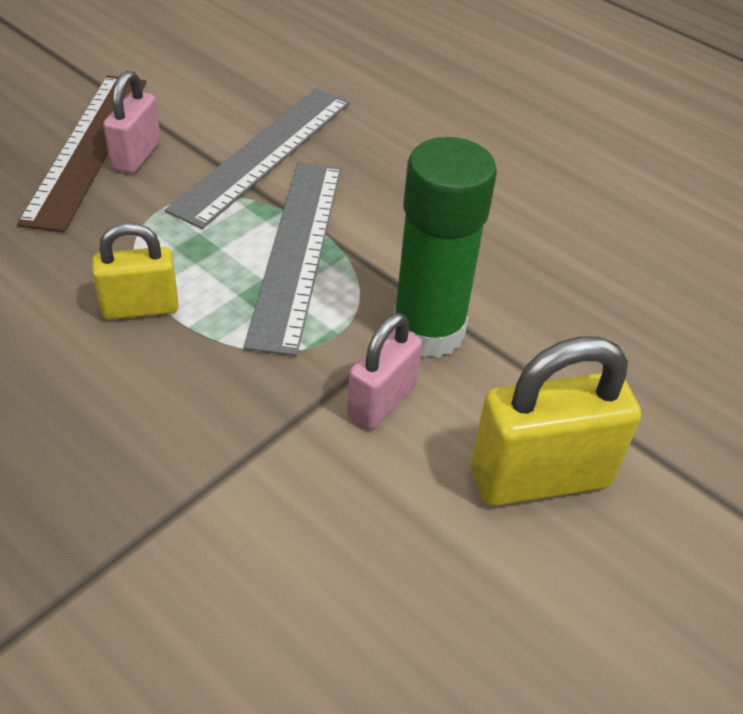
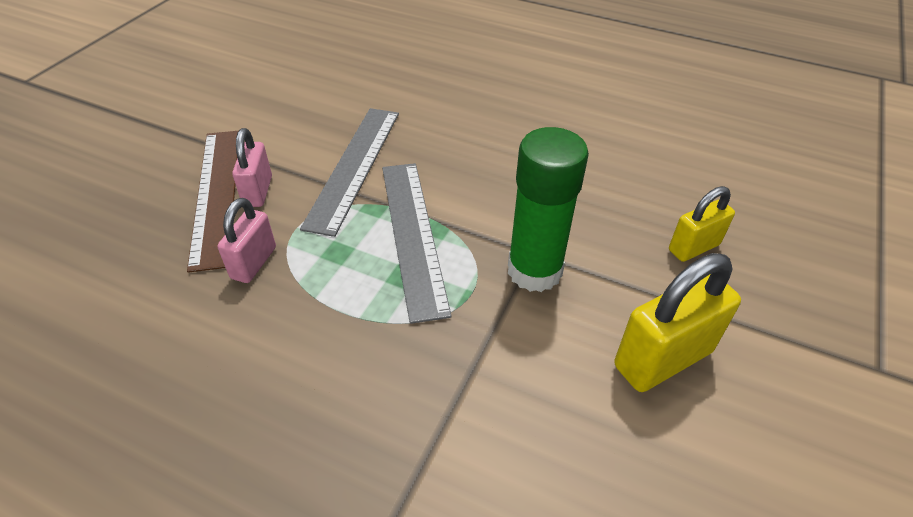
camera: 15 degrees left, 0 degrees up
(140, 308) = (316, 312): yellow padlock -> yellow padlock (693, 247)
(382, 401) = (528, 334): pink padlock -> pink padlock (254, 263)

